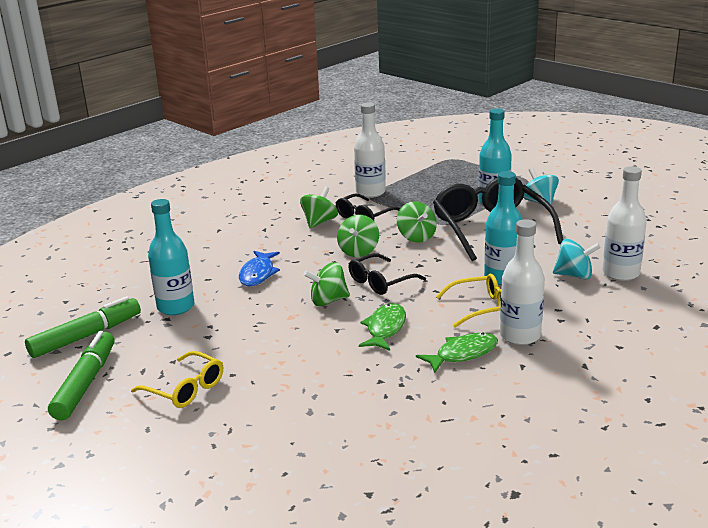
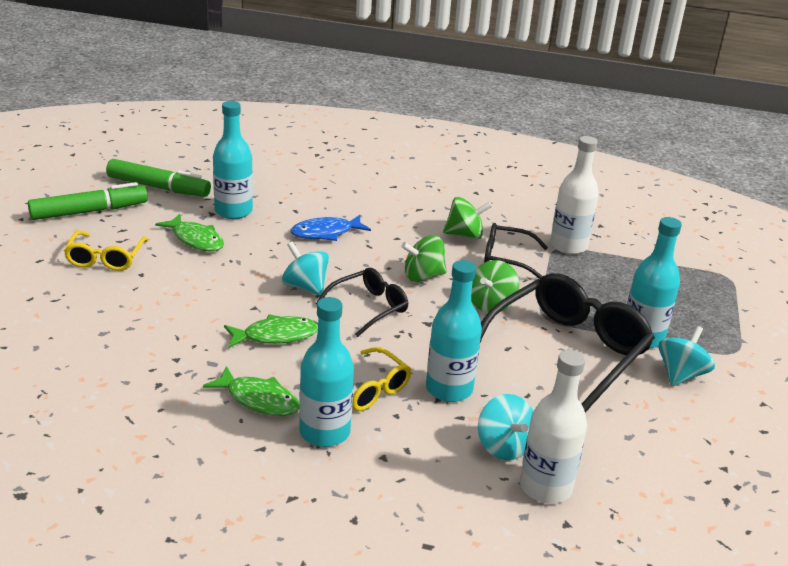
camera: 55 degrees right, 5 degrees up
(203, 335) = (196, 239): none -> green fish
(328, 301) = (305, 287): green spinning top -> turquoise spinning top
(380, 282) = (369, 308): black glasses -> black glasses turned 120 degrees clockwise
(520, 335) = (324, 432): white bottle -> turquoise bottle

